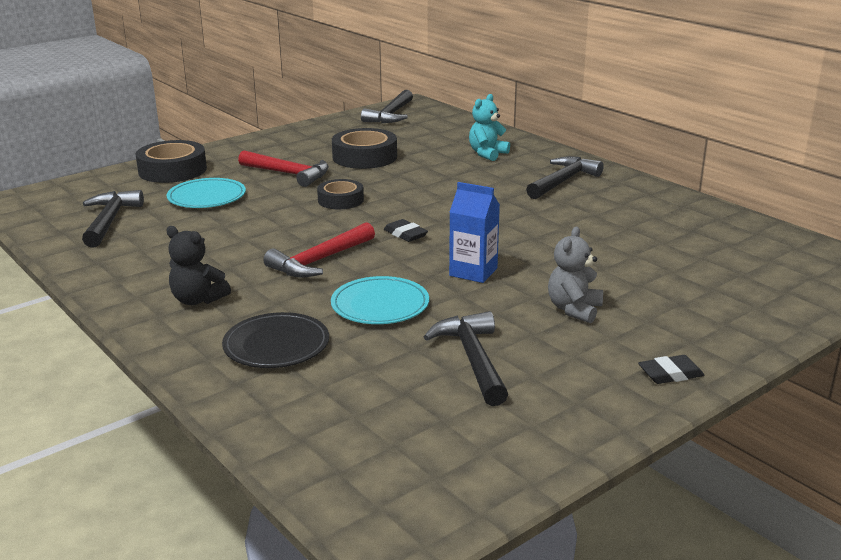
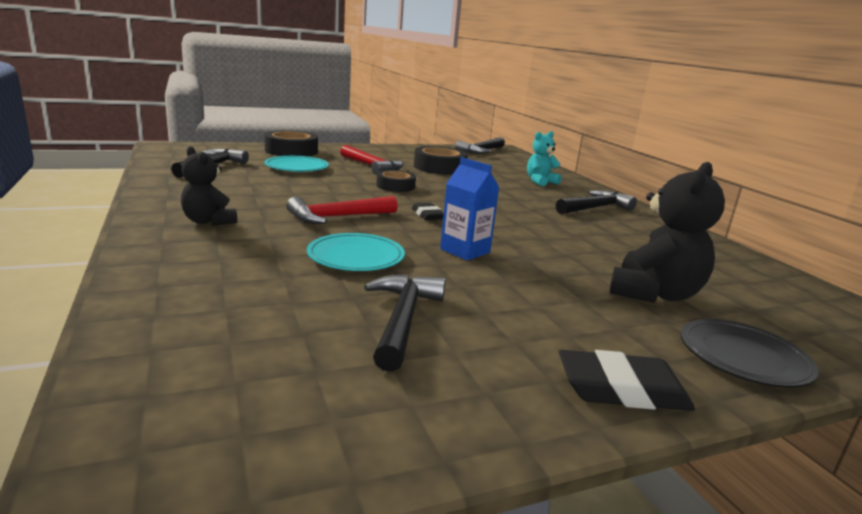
camera: 15 degrees right, 5 degrees down
(276, 345) = (230, 265): black plate -> black plate (743, 357)
(574, 310) = (543, 300): grey teddy bear -> none
(660, 278) = (654, 294): none -> black teddy bear
(670, 374) = (621, 389): black eraser -> black eraser, size x1.63

